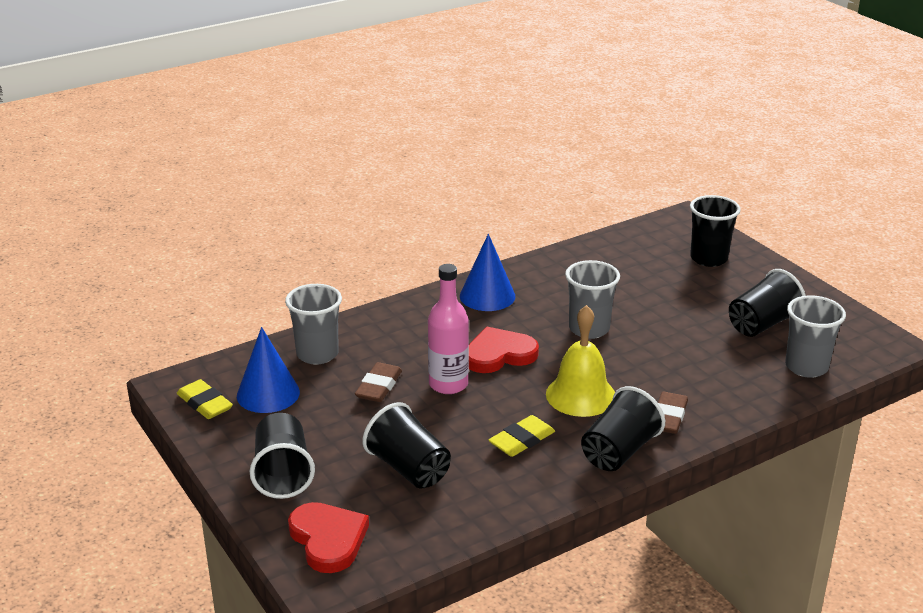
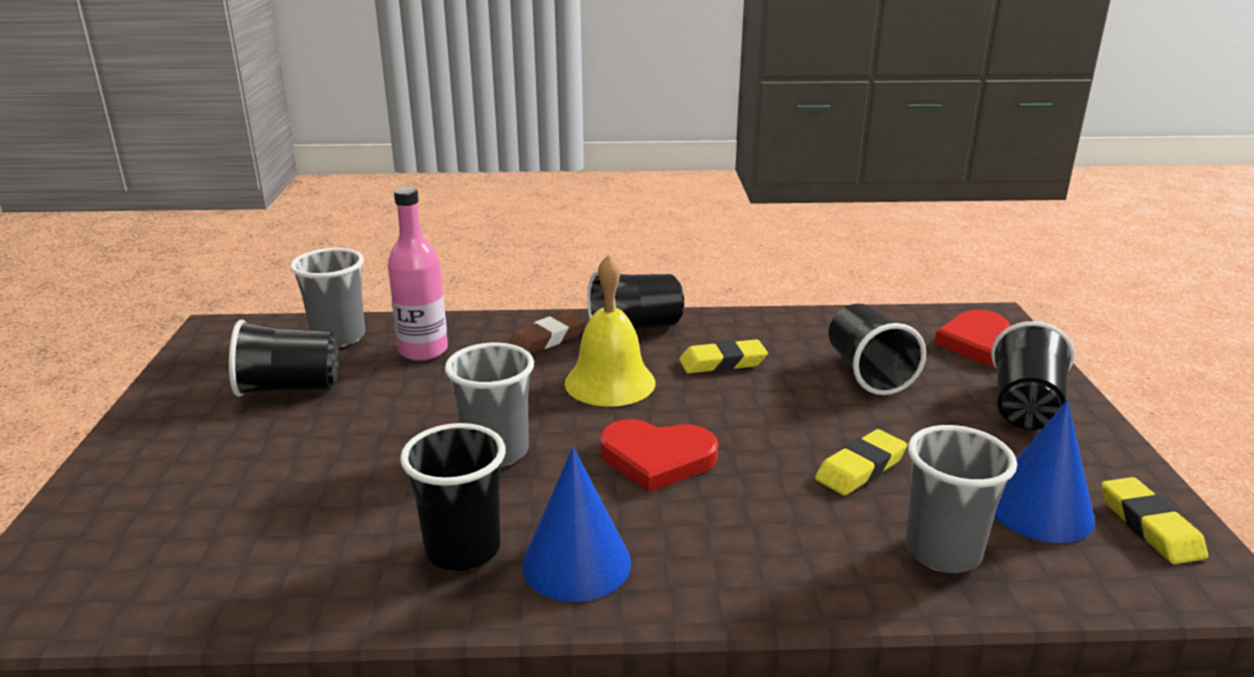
camera: 150 degrees left, 5 degrees down
(378, 386) = (860, 468): brown eraser -> yellow eraser
(448, 384) = (760, 442): pink bottle -> pink bottle (423, 351)
(708, 258) = (154, 500): black cup -> black cup (463, 549)

